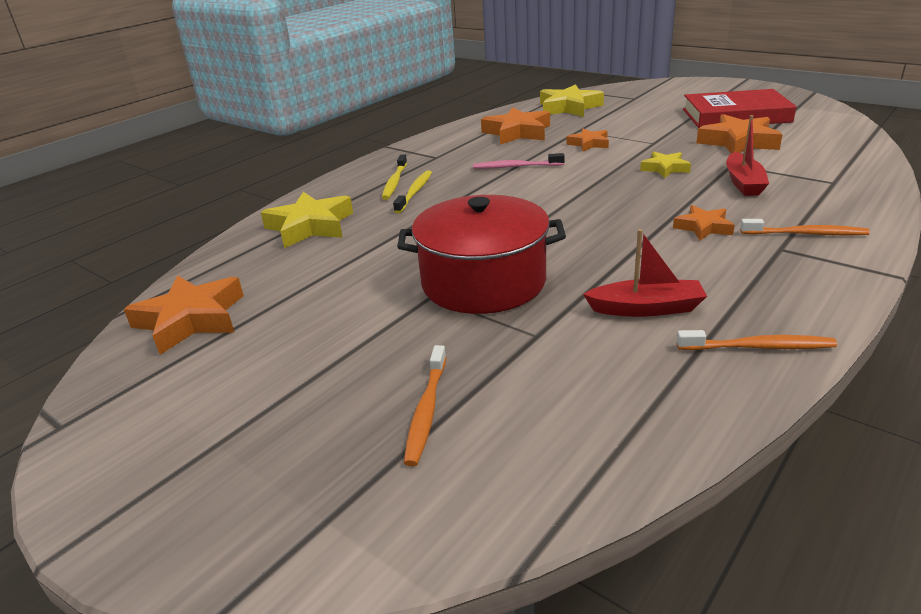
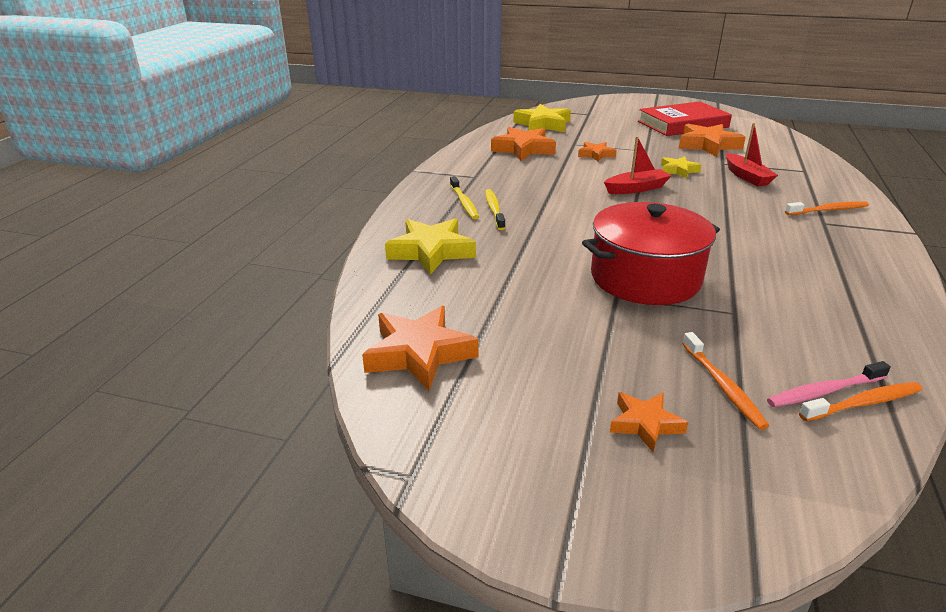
camera: 25 degrees left, 0 degrees up
(515, 167) = (557, 179): pink toothbrush -> pink toothbrush (824, 391)
(646, 308) = (787, 279): red boat -> red boat (636, 188)
(703, 227) = (757, 213): orange star -> orange star (645, 424)
(758, 347) = (887, 294): orange toothbrush -> orange toothbrush (863, 403)

